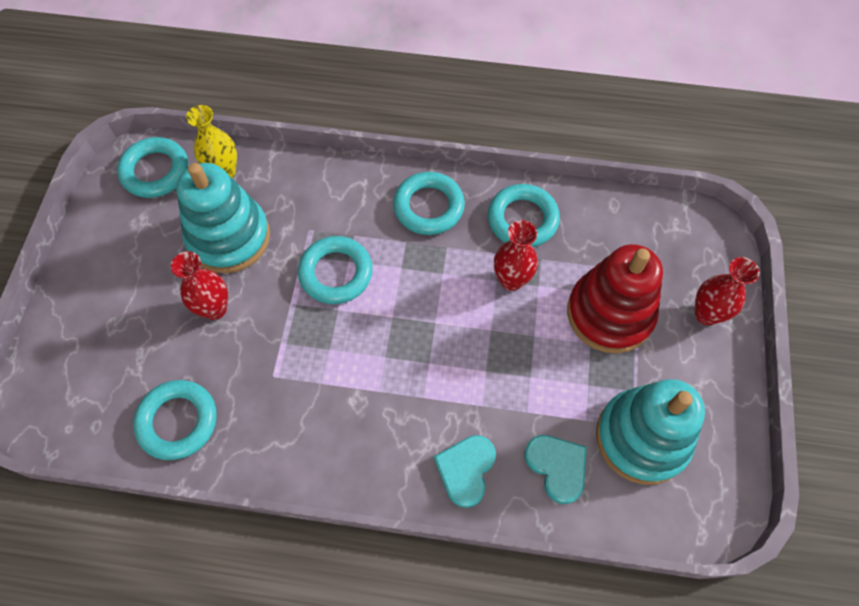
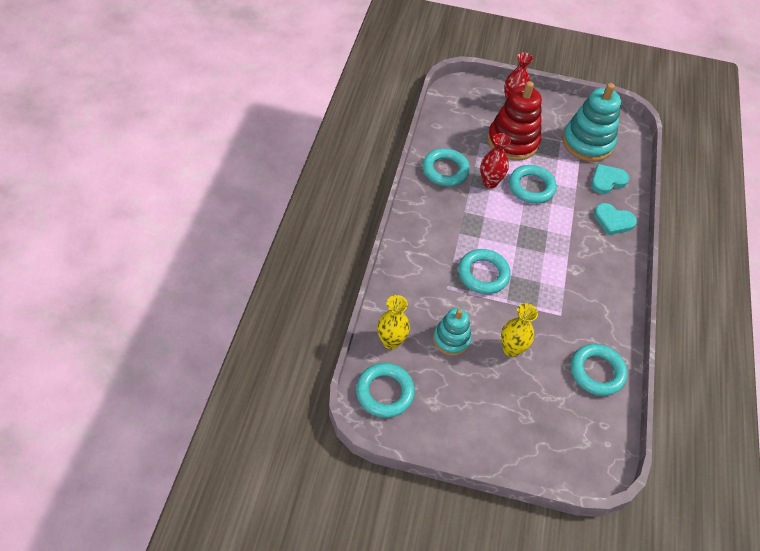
camera: 90 degrees left, 10 degrees down
(215, 309) = (511, 349): red vase -> yellow vase
(229, 237) = (451, 339): turquoise stacking toy -> turquoise stacking toy, size x0.59
(428, 207) = (432, 217): turquoise ring -> turquoise ring (531, 187)

